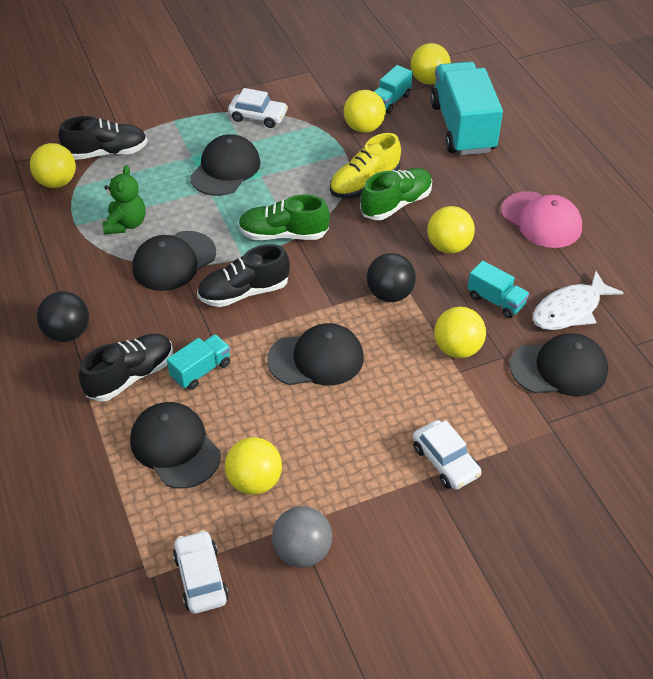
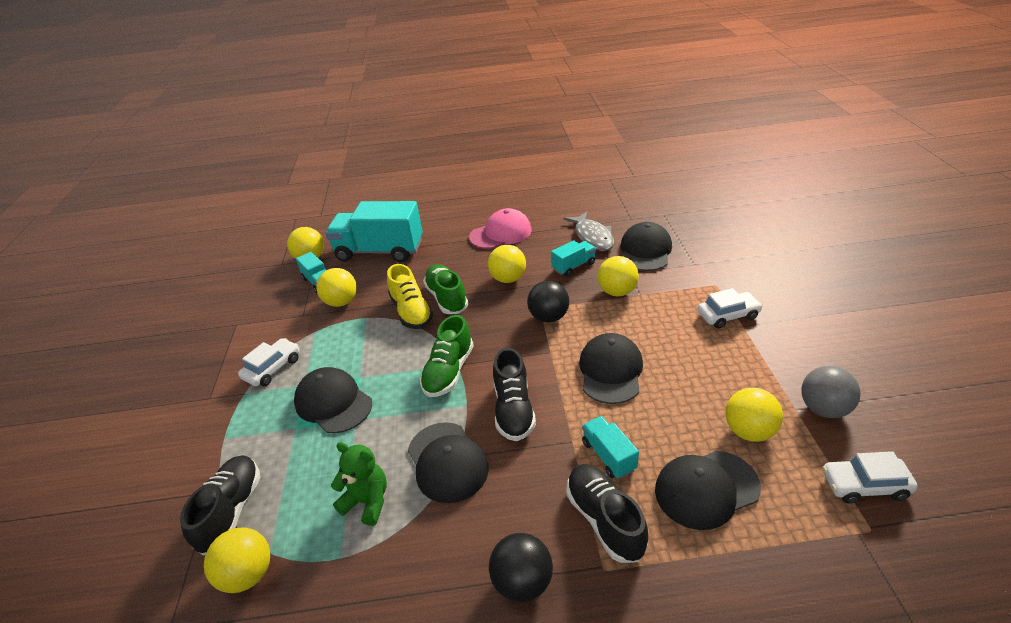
camera: 70 degrees left, 10 degrees down
(570, 310) = (592, 237): white fish -> grey fish

